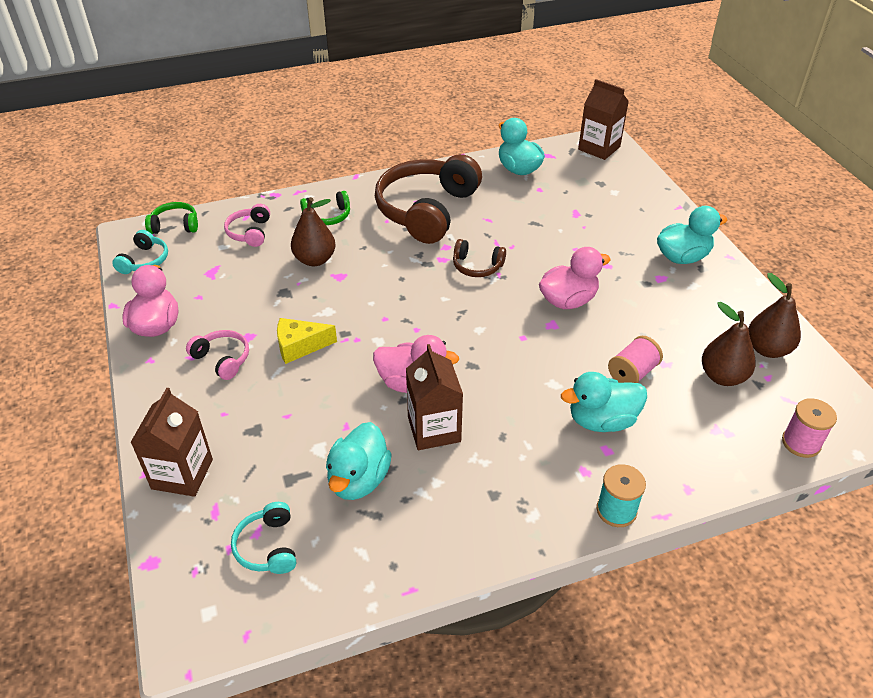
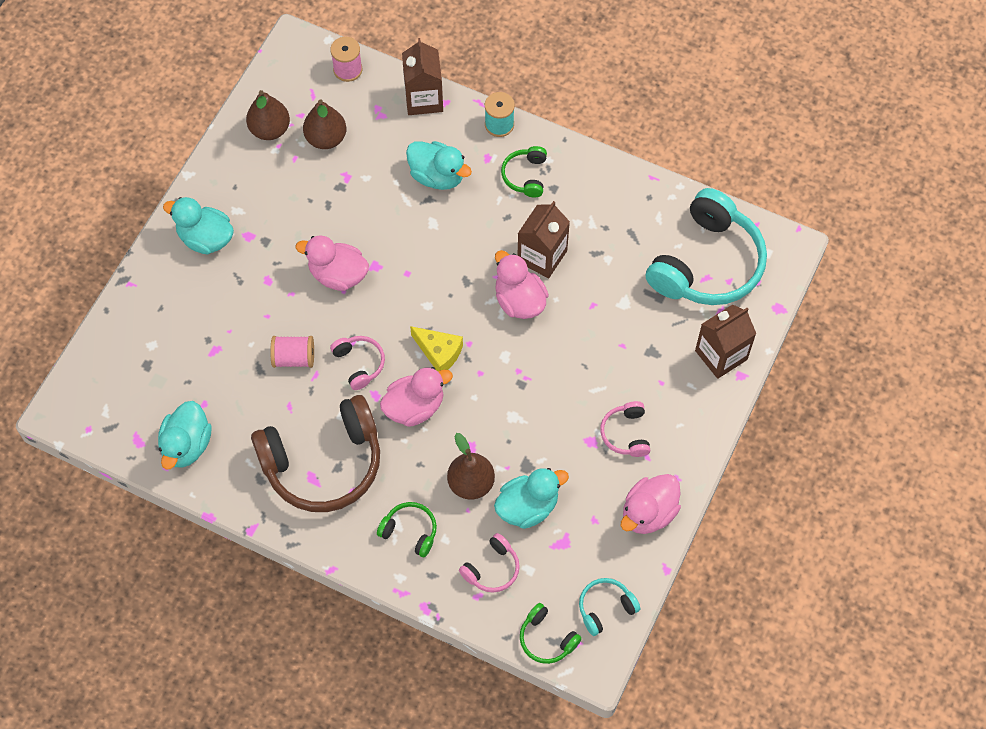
camera: 135 degrees left, 20 degrees up
(268, 546) = (706, 263): turquoise headphones -> turquoise headphones, size x2.22
(300, 346) = (563, 398): yellow cheese -> yellow cheese (439, 353)
(358, 479) = (620, 261): turquoise duck -> turquoise duck (527, 507)
(406, 270) = (414, 407): none -> pink duck
(477, 266) = (359, 364): brown headphones -> pink headphones
(531, 484) = (526, 176): none -> green headphones
(599, 148) = (83, 408): brown carton -> brown carton (423, 99)
(632, 373) = (375, 188): pink spool -> pink spool (294, 358)

